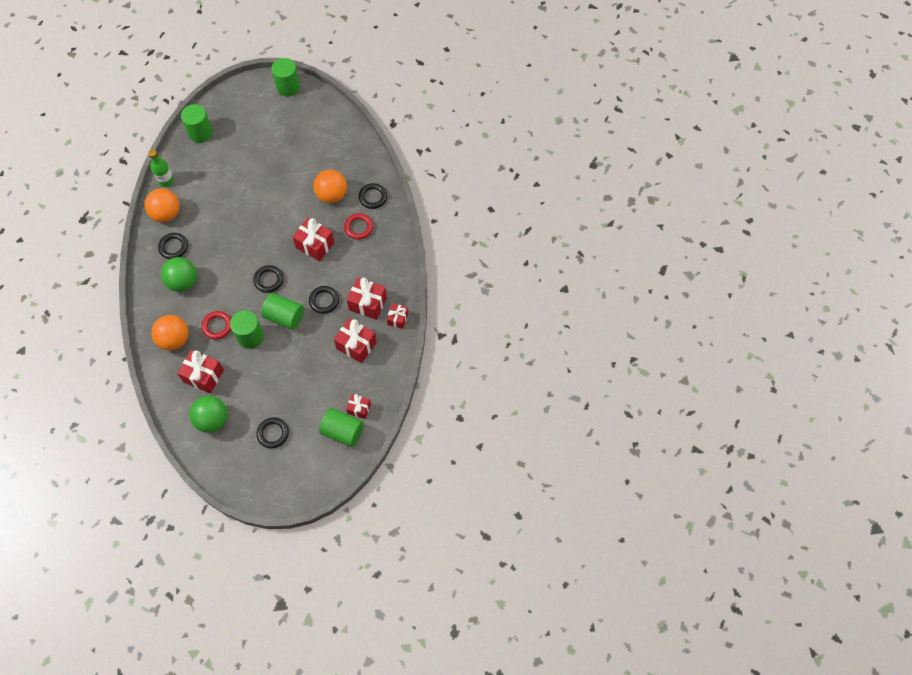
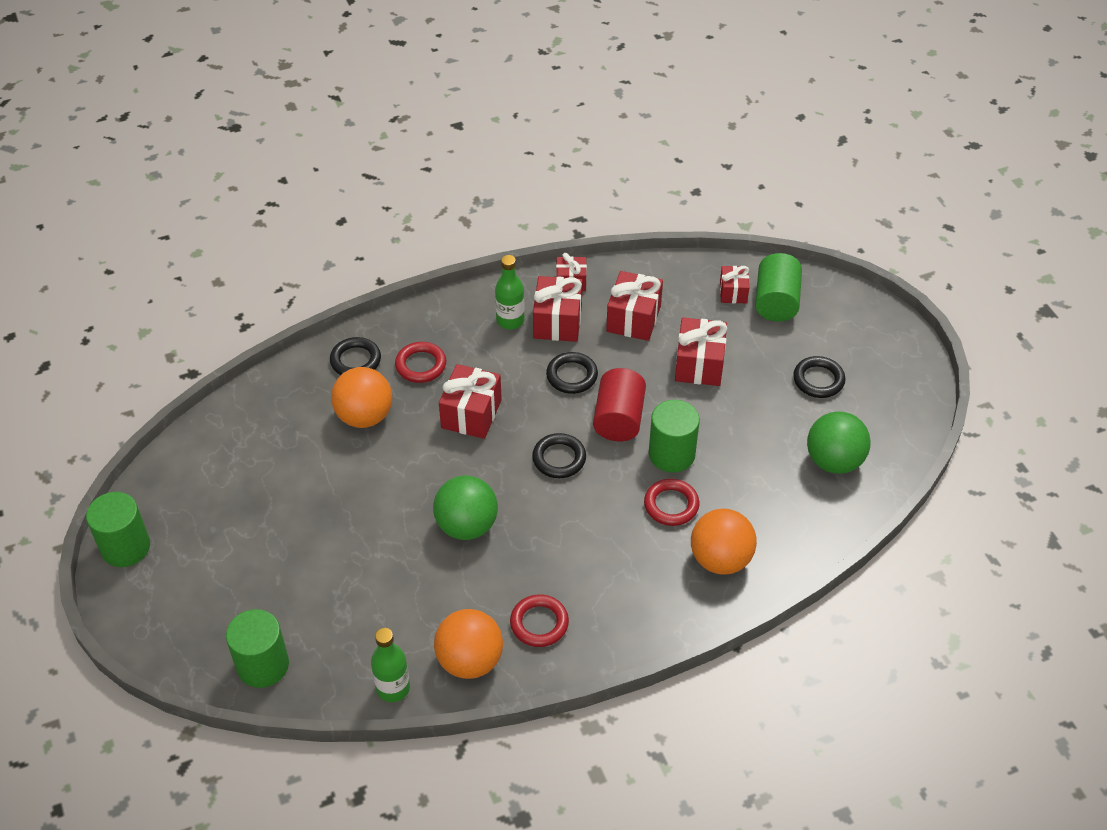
camera: 105 degrees left, 15 degrees down
(173, 247) = (539, 623): black ring -> red ring
(183, 282) = (606, 583): green ball -> green ball (467, 526)
(203, 376) = (767, 496): red gift -> red gift (699, 364)
(284, 316) = (618, 419): green cylinder -> red cylinder
(377, 279) = (510, 320): none -> green bottle

